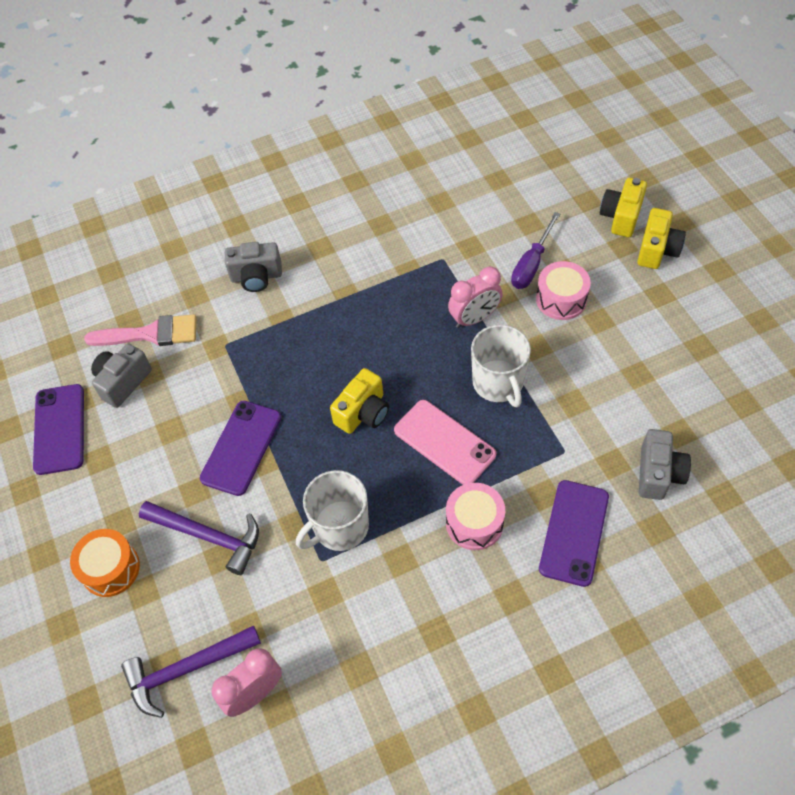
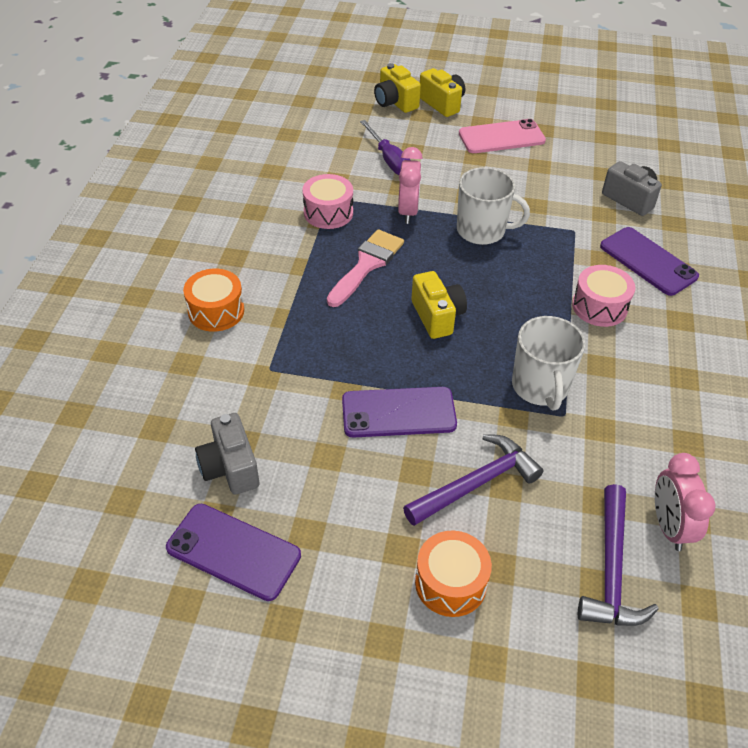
camera: 60 degrees left, 10 degrees down
(151, 334) = (194, 417): pink brush -> pink brush (367, 265)
(241, 447) = (398, 412): purple phone -> purple phone turned 60 degrees counterclockwise
(256, 277) = (216, 311): grey camera -> orange drum
(444, 442) = (510, 285): pink phone -> pink phone (501, 137)
(561, 299) = (437, 164): pink drum -> pink drum (328, 212)

